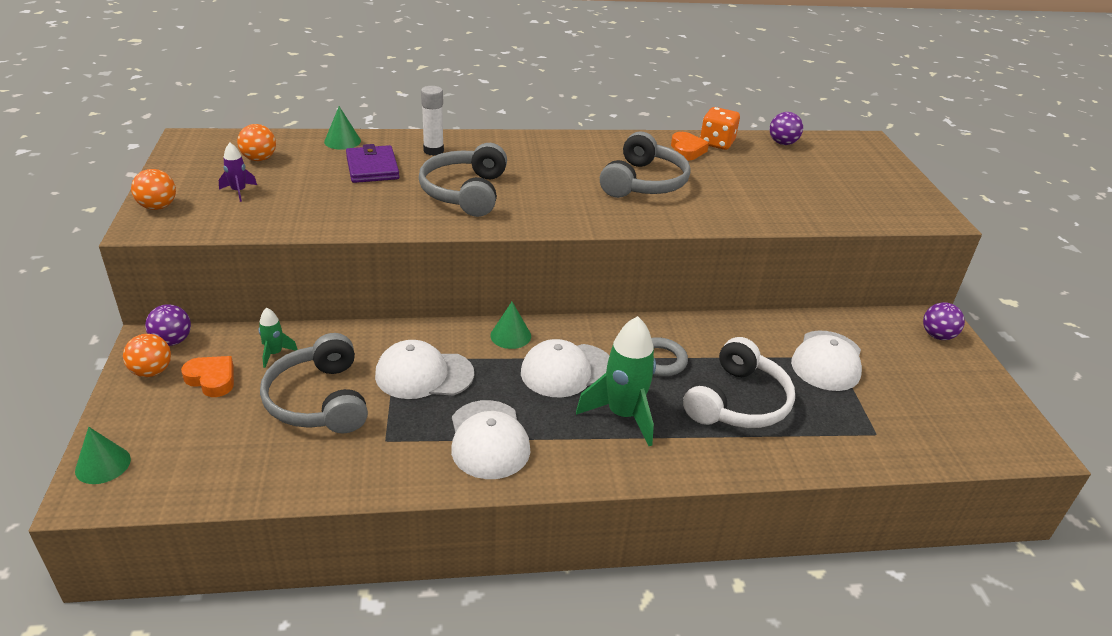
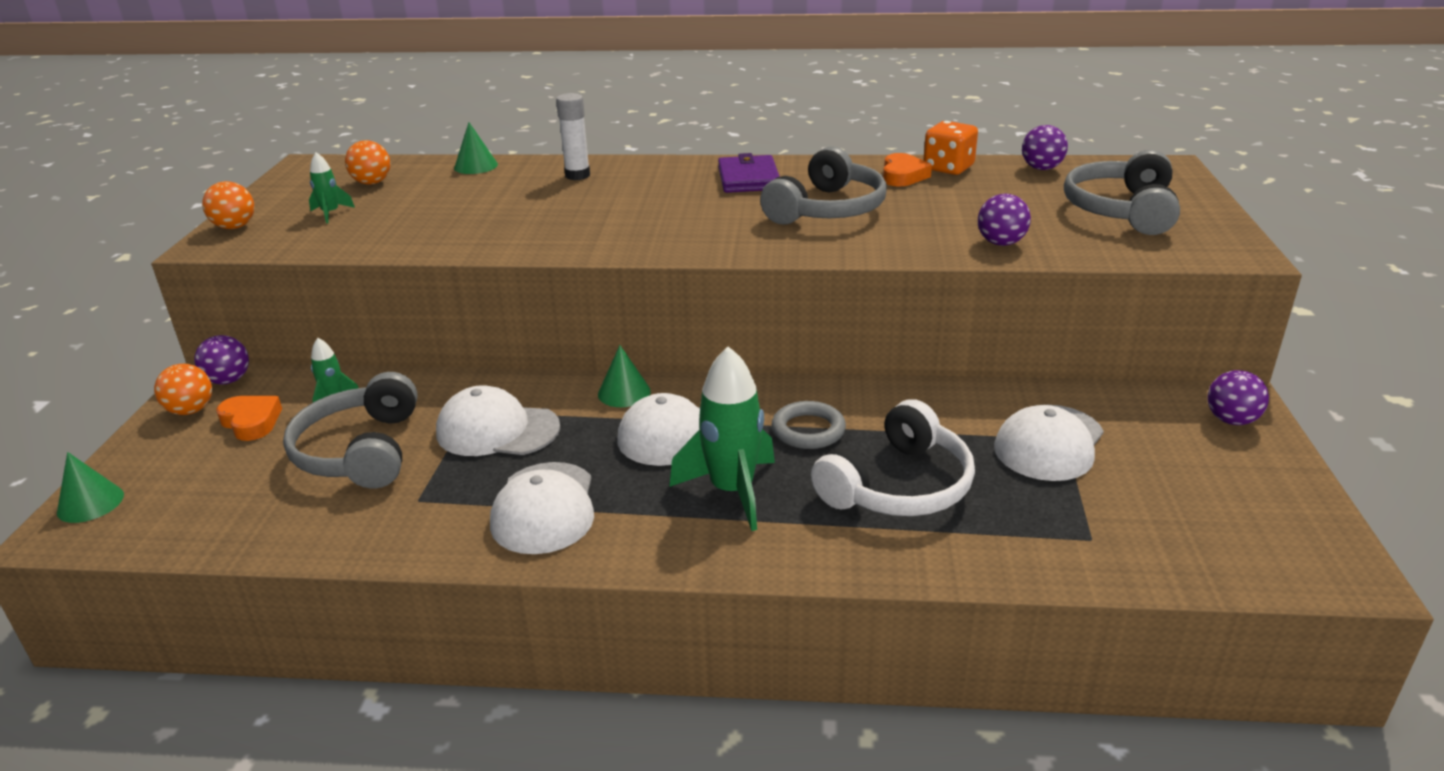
camera: 15 degrees right, 5 degrees down
(239, 191) = (331, 213): purple rocket -> green rocket
(372, 168) = (495, 192): purple wallet -> purple wallet (748, 179)
(465, 192) = (592, 217): grey headphones -> grey headphones (1121, 210)
(779, 212) = (1001, 243): none -> purple ball

